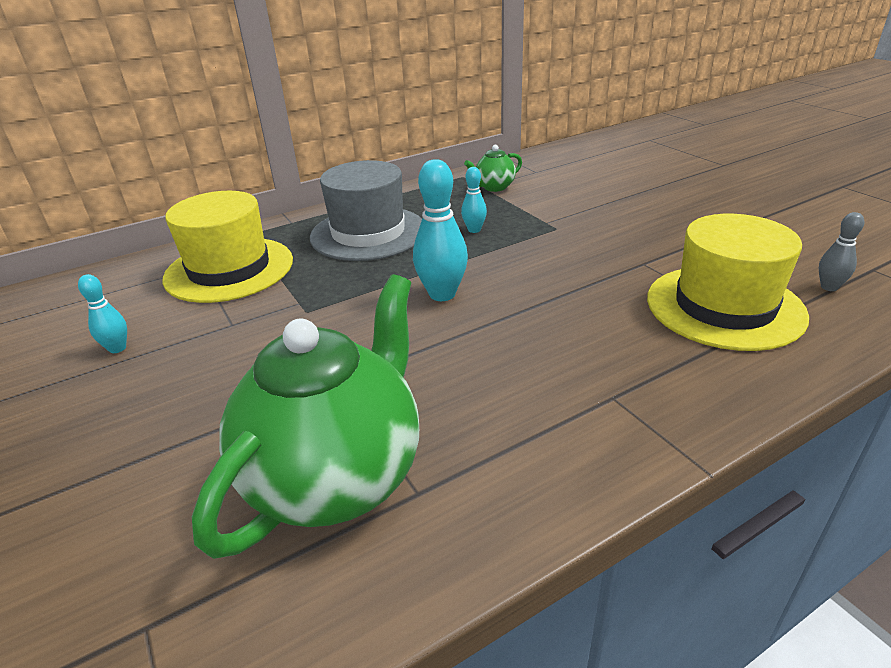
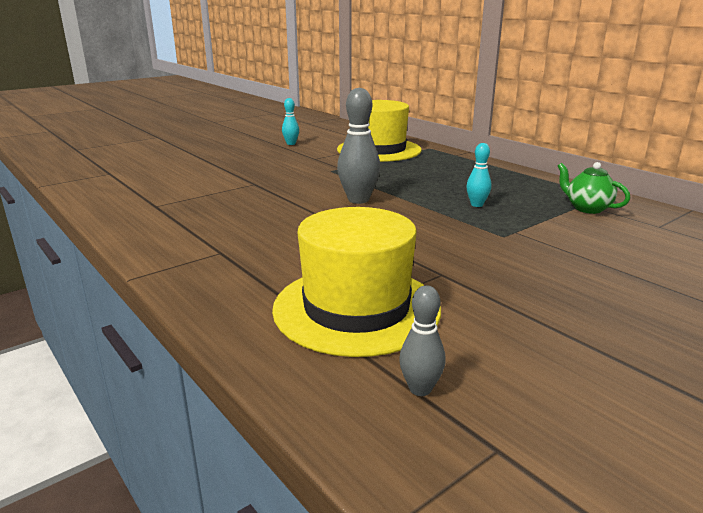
camera: 80 degrees right, 10 degrees down
(337, 477) = (175, 190): green teapot -> none
(368, 233) = (449, 174): grey hat -> none
(442, 294) = (358, 200): turquoise bowling pin -> grey bowling pin

